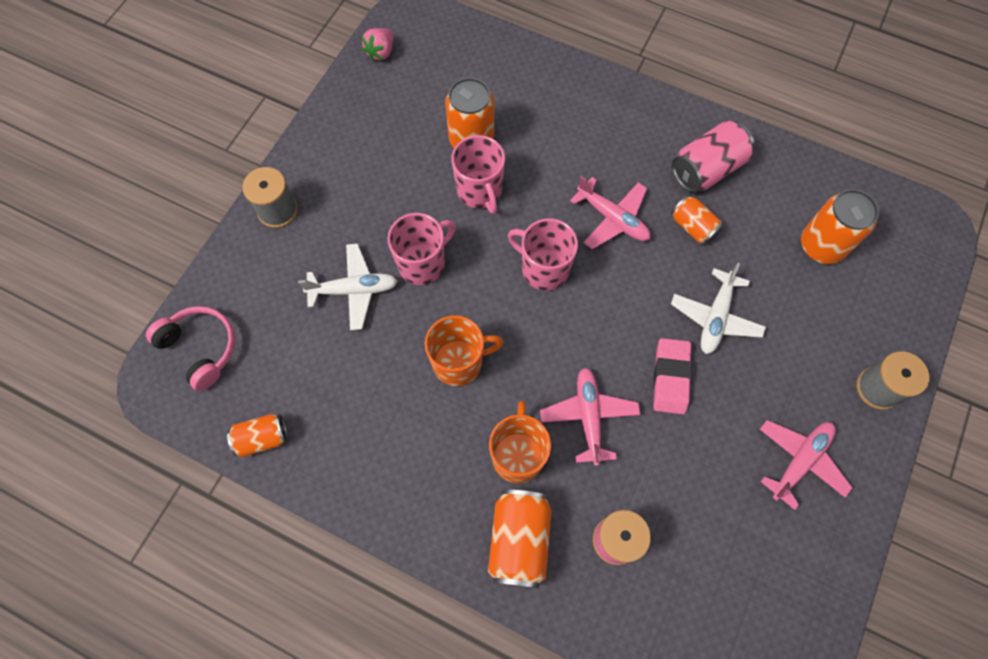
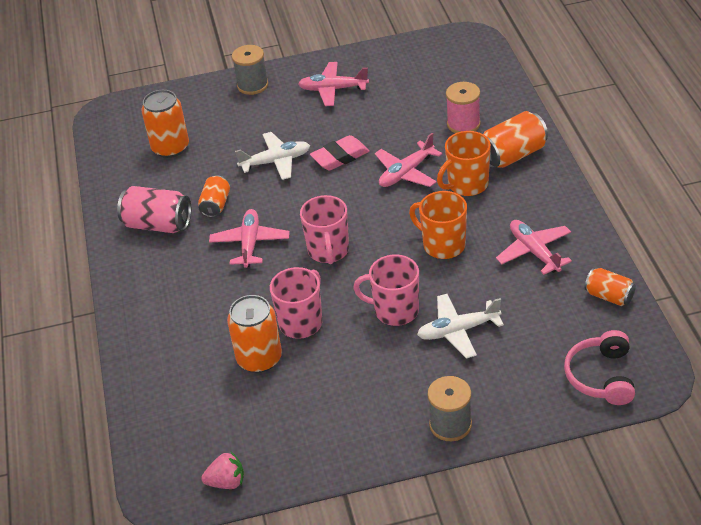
camera: 125 degrees left, 25 degrees down
(354, 290) = (458, 331): white plane -> white plane turned 60 degrees counterclockwise
(373, 429) = (534, 252): none -> pink plane

